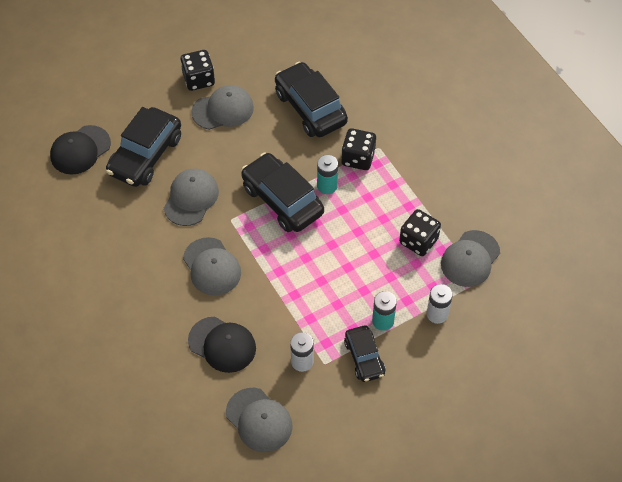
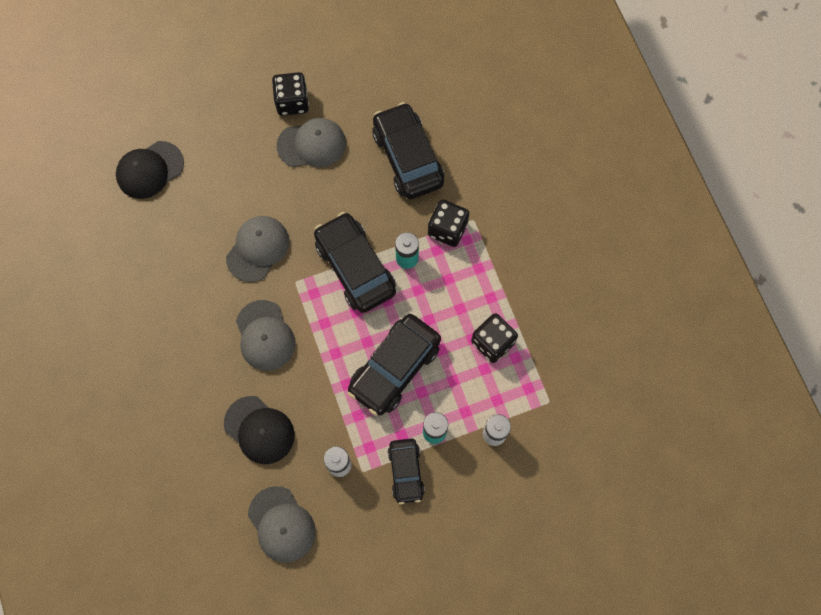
camera: 10 degrees right, 15 degrees up
(145, 155) = (218, 188): black car -> black car (394, 368)
(470, 259) = (544, 373): grey cap -> none

